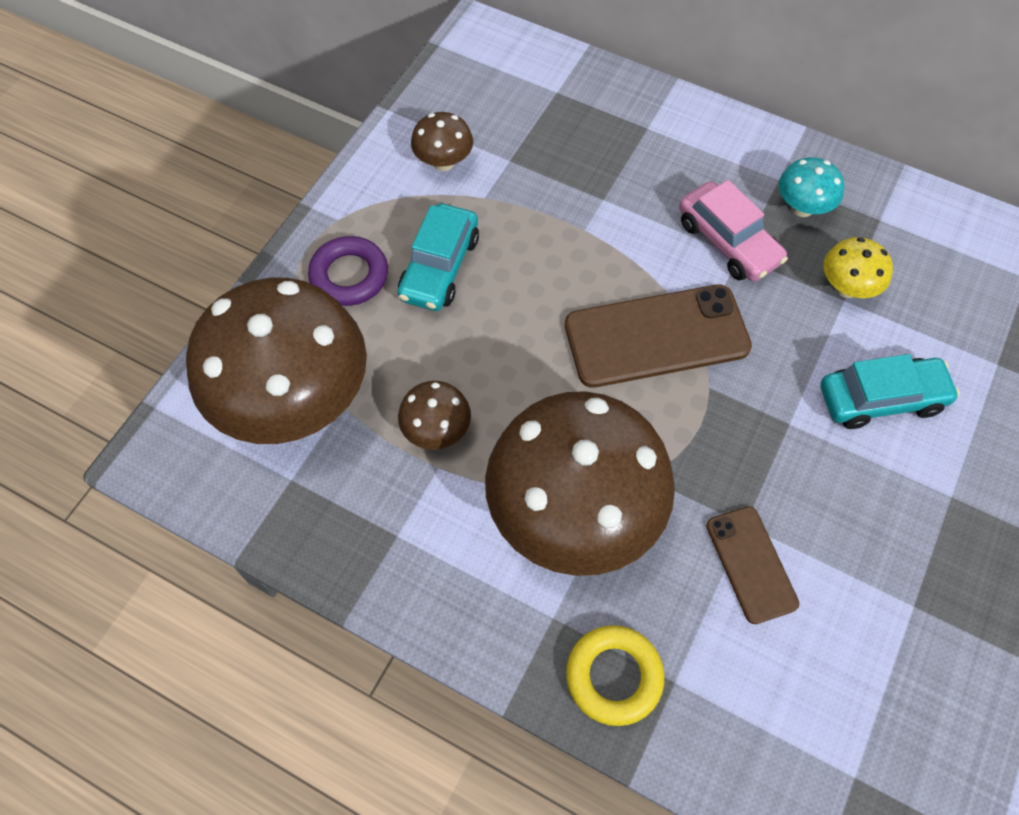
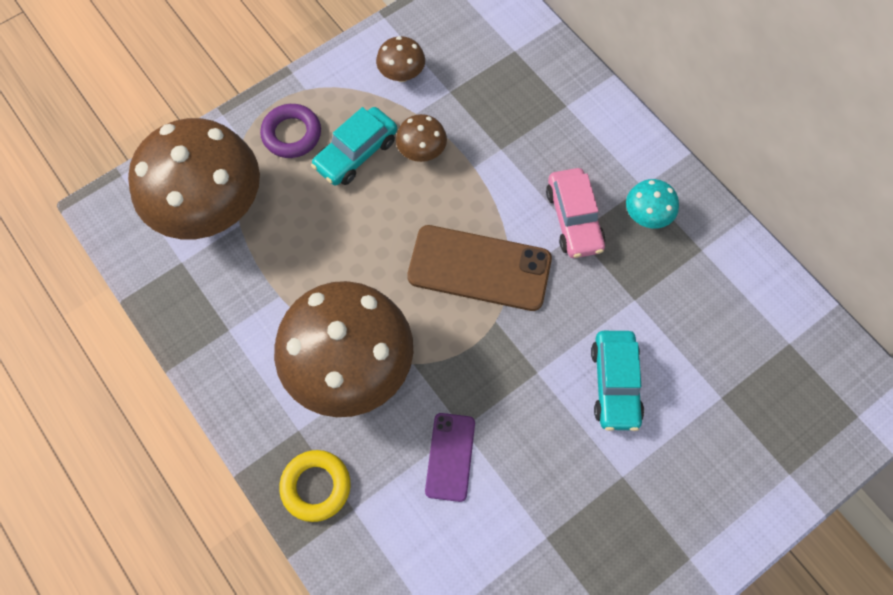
camera: 25 degrees right, 5 degrees up
(436, 430) = (291, 270): brown mushroom -> brown mushroom (422, 152)
(751, 564) = (450, 457): brown phone -> purple phone
(846, 287) = (642, 291): yellow mushroom -> none
(880, 399) = (615, 384): turquoise car -> turquoise car turned 75 degrees clockwise

